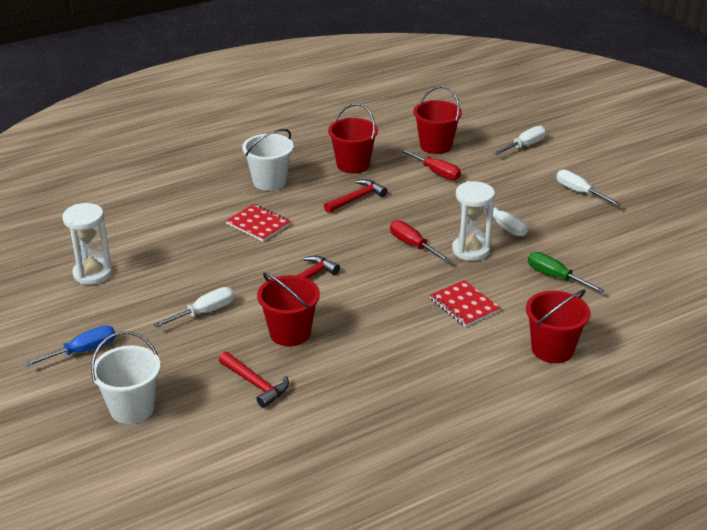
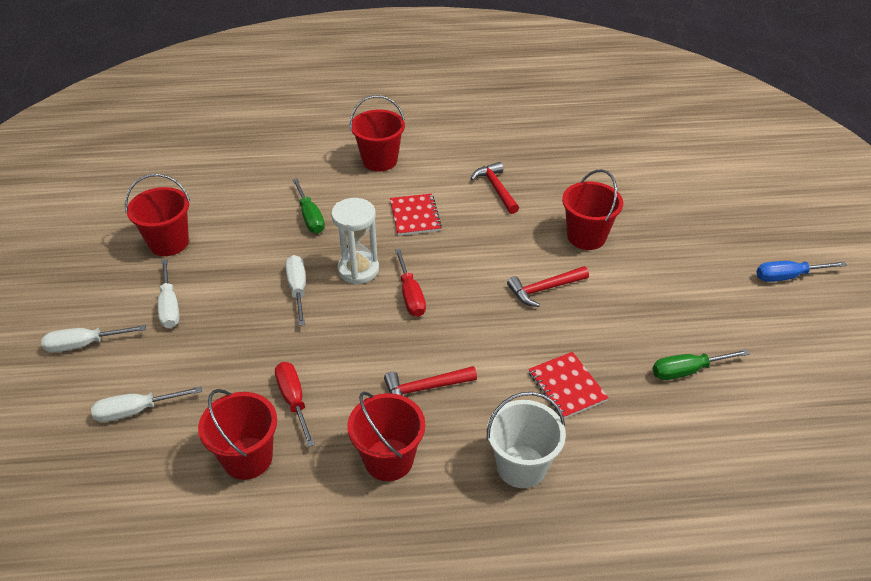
camera: 155 degrees left, 10 degrees up
(93, 273) = (782, 373): white hourglass -> none
(132, 408) = (741, 212): white bucket -> none
(169, 256) = (687, 370): none -> green screwdriver
(204, 312) = (662, 282): white screwdriver -> white screwdriver (85, 344)
(256, 384) = (632, 202): red hammer -> red hammer (496, 188)
(641, 226) = (169, 242): none -> red bucket

